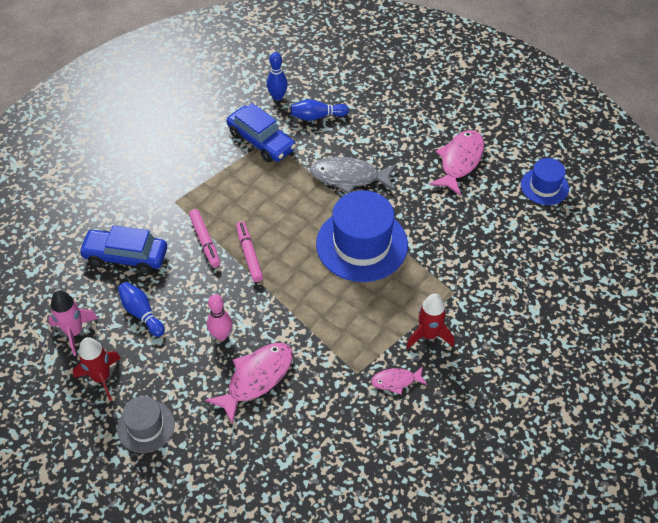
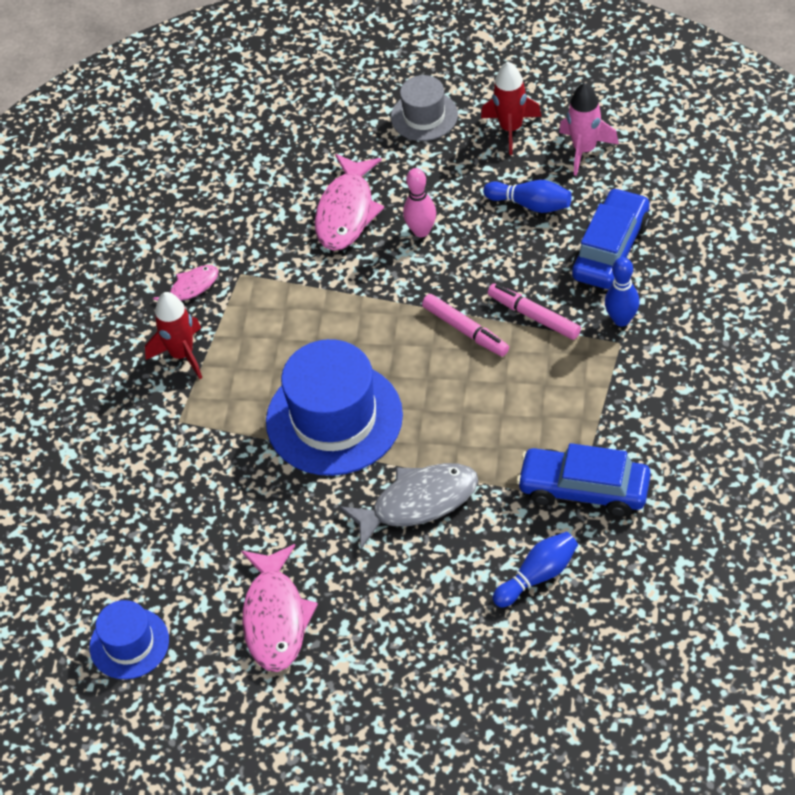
camera: 155 degrees right, 0 degrees up
(126, 256) = (611, 249): blue car -> blue car turned 45 degrees counterclockwise
(277, 97) = (625, 577): blue bowling pin -> blue bowling pin (621, 319)

